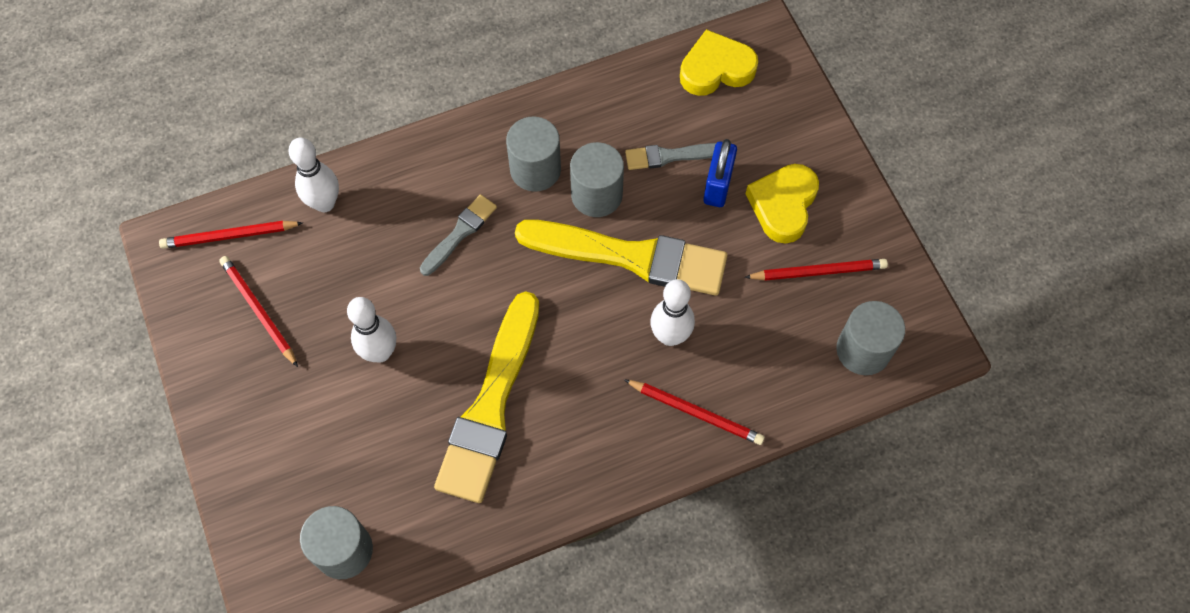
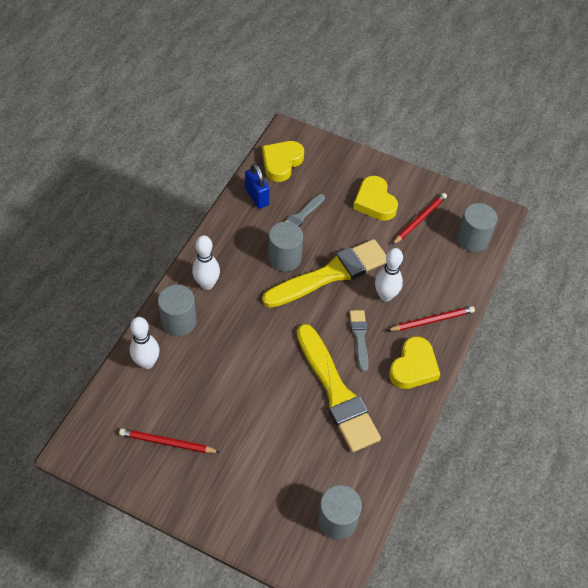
camera: 45 degrees left, 10 degrees down
(230, 236) = (110, 418): red pencil -> none
(380, 352) = (255, 411): white bowling pin -> white bowling pin (207, 284)
(460, 233) = (235, 324): grey brush -> grey brush (359, 337)
(535, 169) = (242, 267): grey cylinder -> grey cylinder (179, 321)
(612, 451) = (413, 367): none -> yellow heart
(717, 185) = (337, 214): blue padlock -> blue padlock (257, 197)

